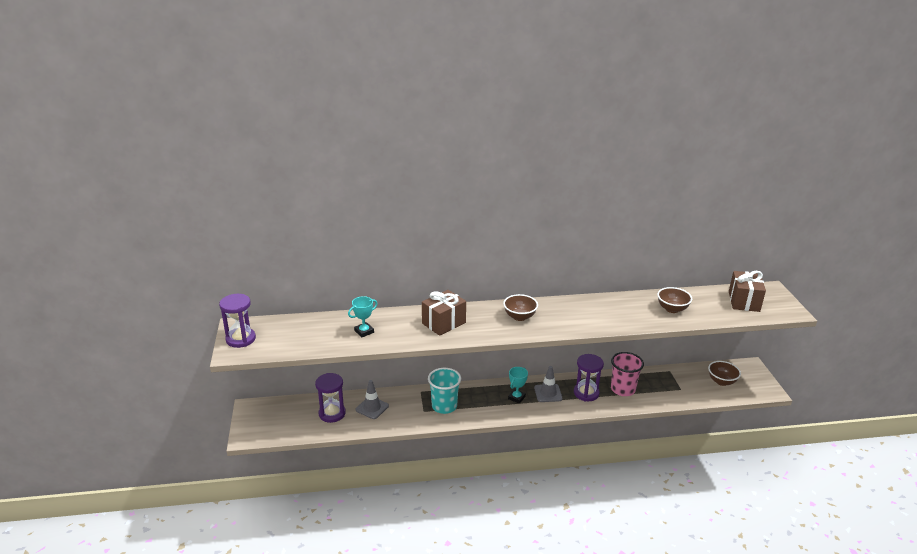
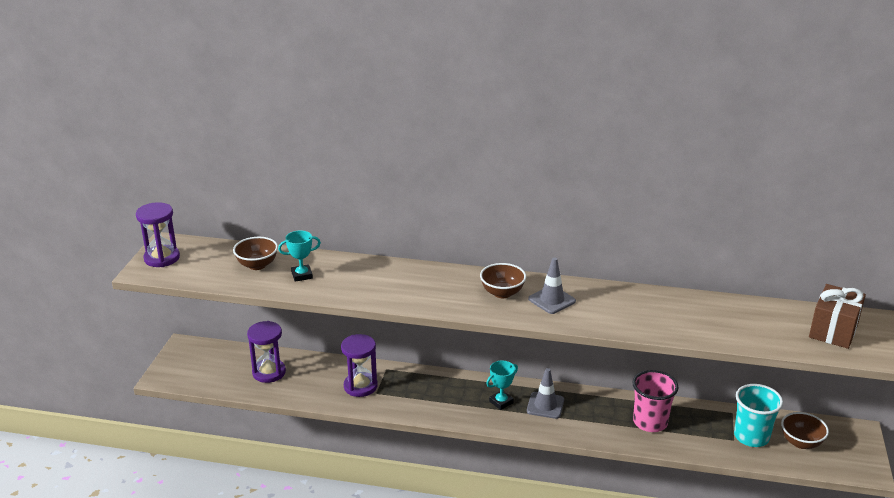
camera: 20 degrees right, 0 degrees up
(372, 408) = (318, 376): grey traffic cone -> grey traffic cone (552, 300)
(443, 323) = (402, 283): brown gift -> none
(444, 406) = (404, 393): turquoise cup -> turquoise cup (751, 437)
(586, 393) = (596, 416): purple hourglass -> purple hourglass (360, 386)
(672, 309) = (718, 321): brown bowl -> brown bowl (257, 265)

